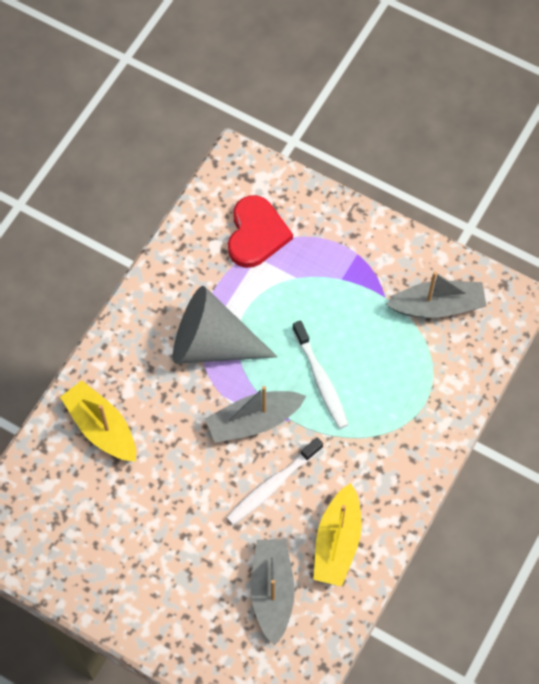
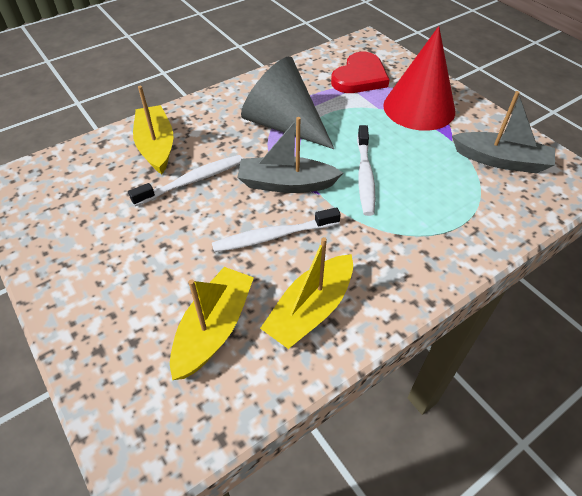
camera: 25 degrees right, 15 degrees down
(164, 455) = (192, 181): none -> white toothbrush
(272, 591) = (214, 328): grey boat -> yellow boat
(337, 260) = (419, 108): none -> red cone

